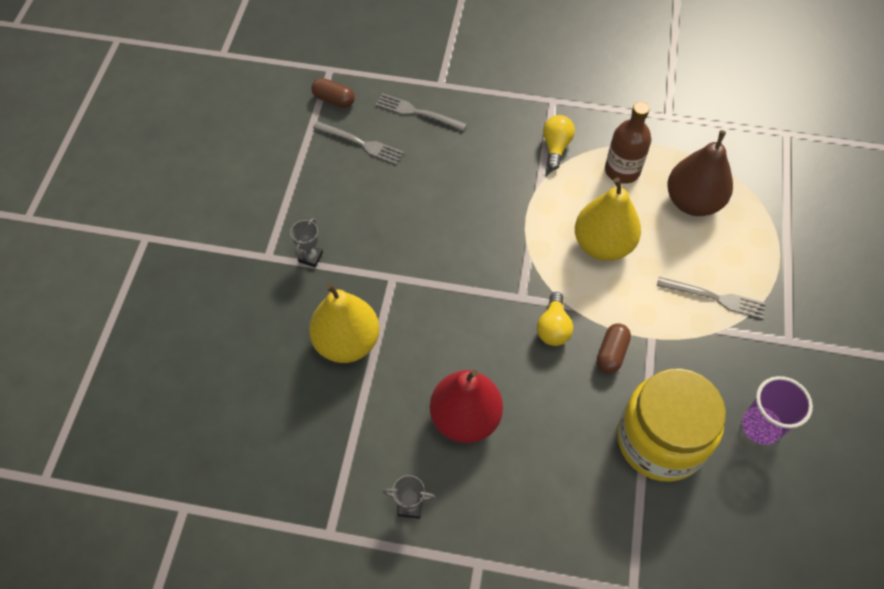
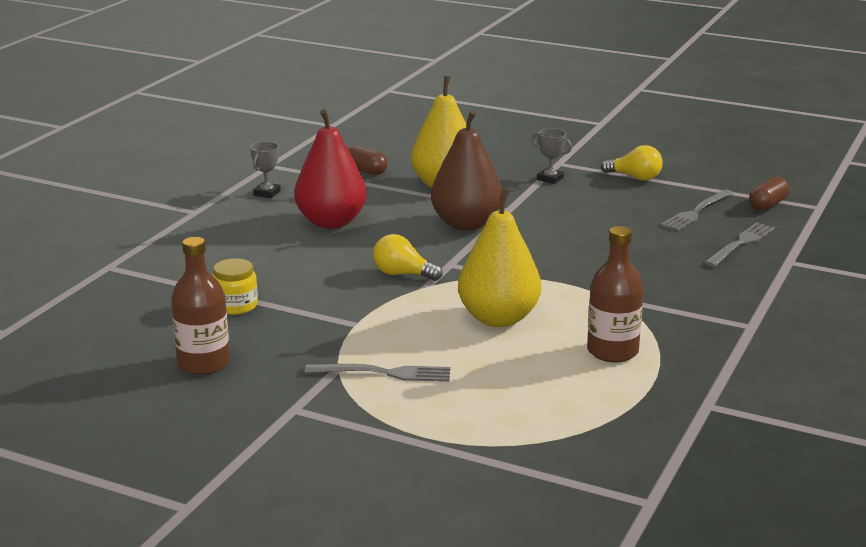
camera: 105 degrees right, 35 degrees down
(556, 147) = (665, 315): yellow light bulb -> yellow light bulb (635, 177)
(611, 353) = (352, 299): brown capsule -> brown capsule (364, 171)
(660, 440) = (235, 306): yellow jar -> yellow jar, size x0.44
(692, 202) = (541, 390): brown pear -> brown pear (466, 224)
(715, 298) = (384, 373): grey fork -> grey fork turned 120 degrees counterclockwise
(761, 426) = (203, 363): purple cup -> brown bottle

